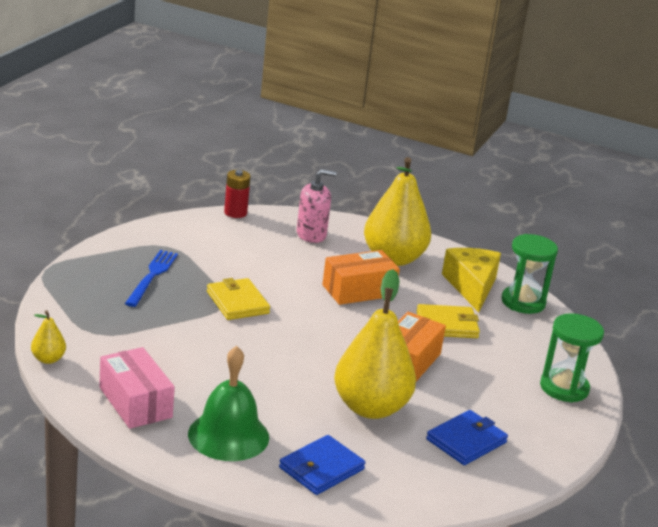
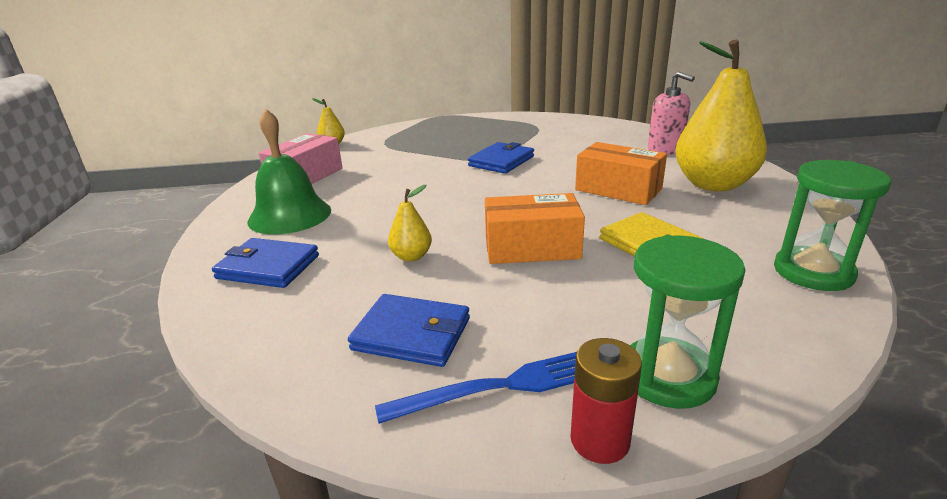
camera: 65 degrees right, 0 degrees up
(152, 276) = (486, 134): blue fork -> blue fork (501, 387)
(235, 213) = (631, 125): red battery -> red battery (599, 440)
(237, 302) = (501, 161): yellow wallet -> blue wallet
(370, 408) = (411, 256): yellow pear -> yellow pear, size x0.43
(472, 286) = (763, 232): yellow cheese -> none

